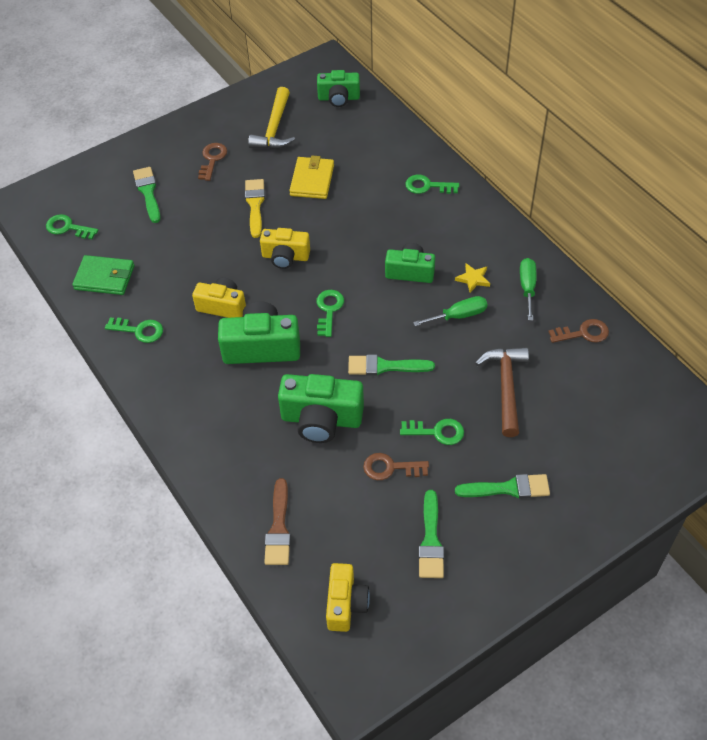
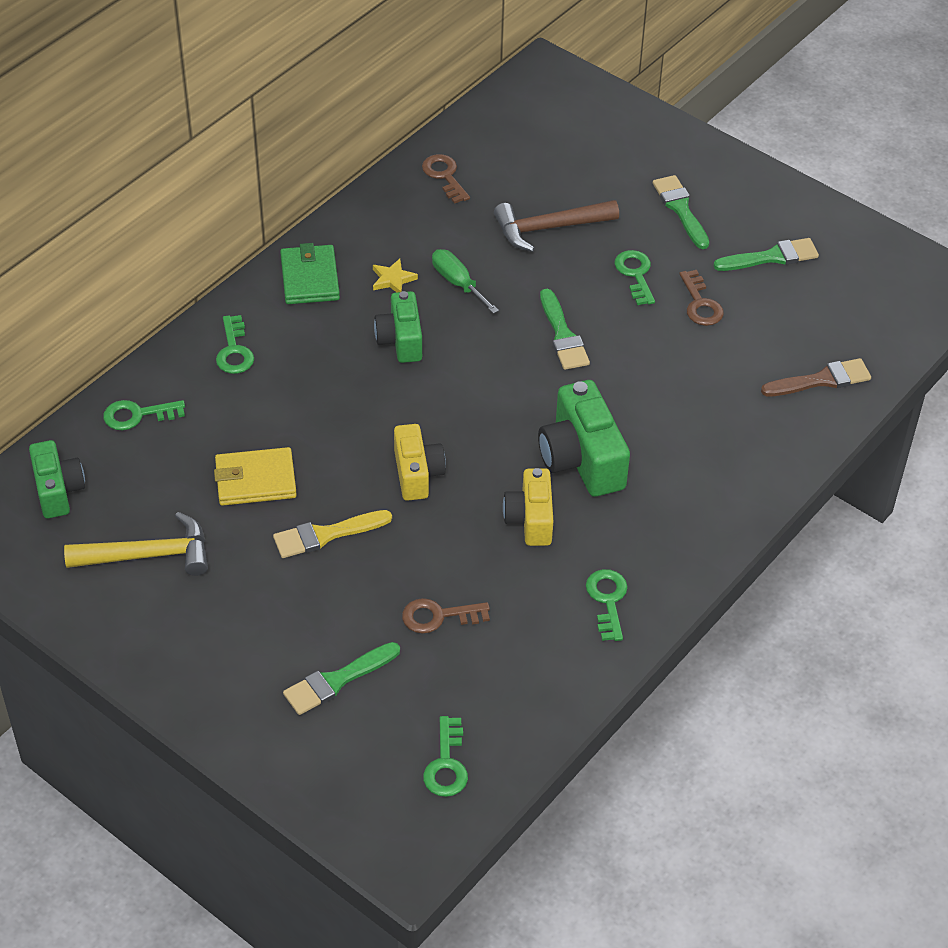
camera: 110 degrees left, 5 degrees down
(104, 277) = (529, 676): green wallet -> green wallet (310, 278)
(212, 159) = (240, 617): brown key -> brown key (438, 616)
(321, 419) = (664, 376): green camera -> none
(329, 310) = (494, 406): green key -> green key (137, 415)
(346, 604) = (876, 307): yellow camera -> none
(527, 287) = (390, 230): green screwdriver -> none

